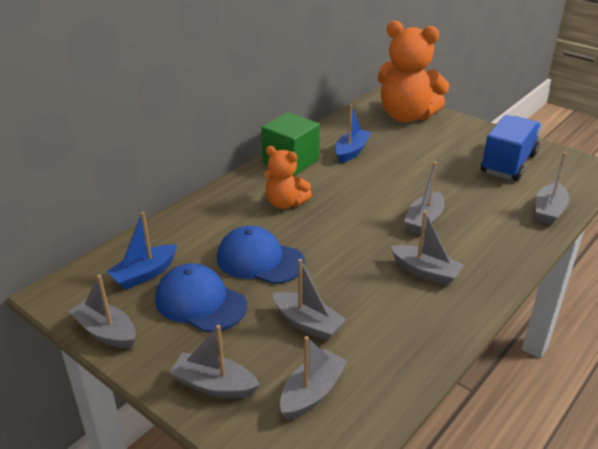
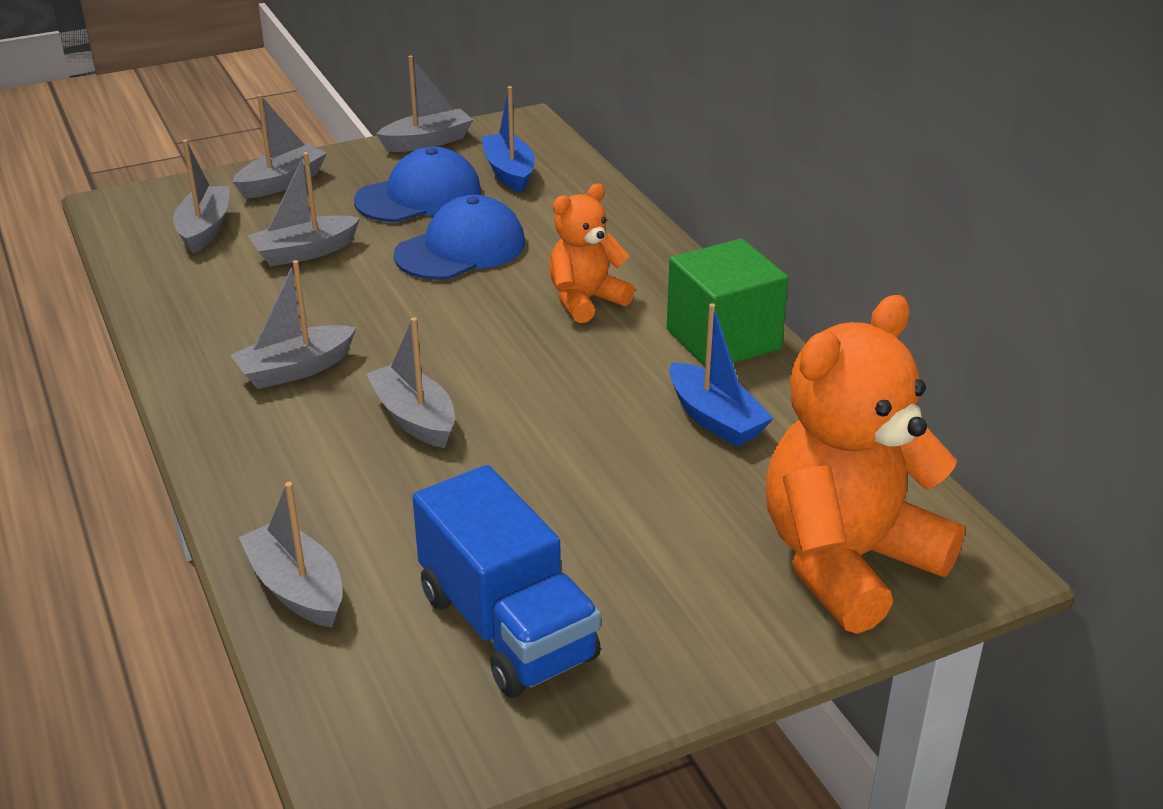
camera: 115 degrees right, 0 degrees up
(312, 393) = (205, 229): grey boat -> grey boat turned 150 degrees counterclockwise

